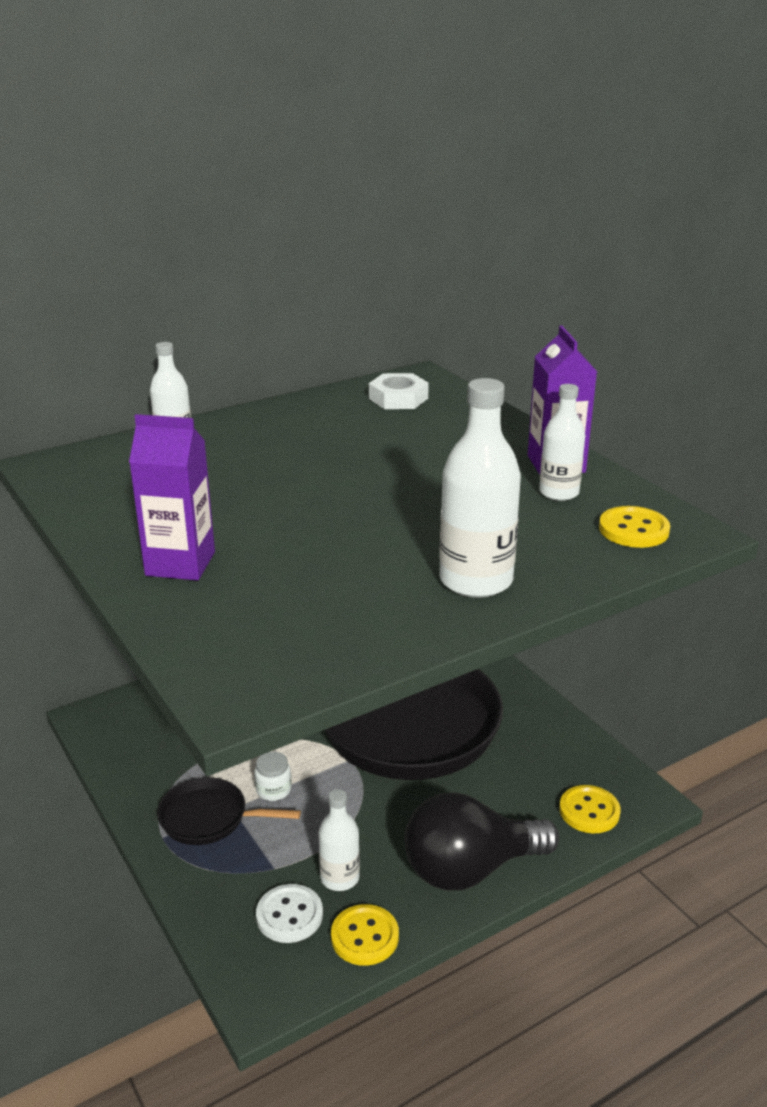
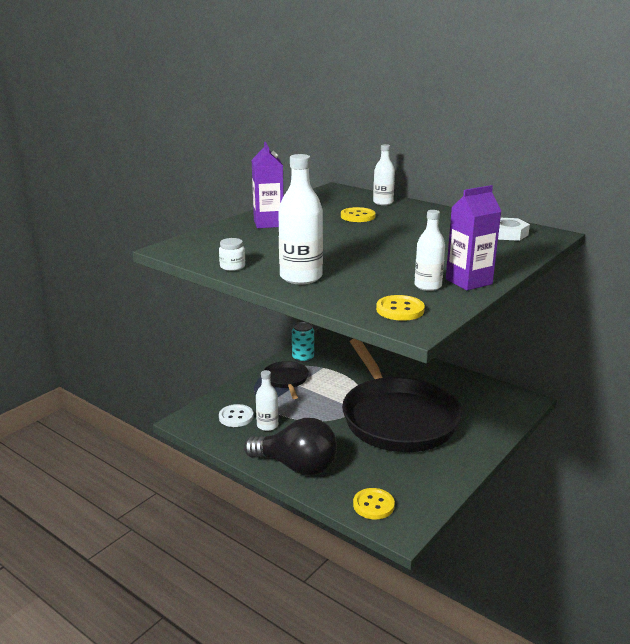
camera: 70 degrees right, 5 degrees down
(149, 778) = (303, 358): none -> turquoise can
(273, 790) = (317, 392): white jar -> white jar (232, 266)
(364, 937) = (232, 441): yellow button -> yellow button (357, 216)
(470, 869) = (296, 466): black light bulb -> black light bulb turned 150 degrees clockwise

